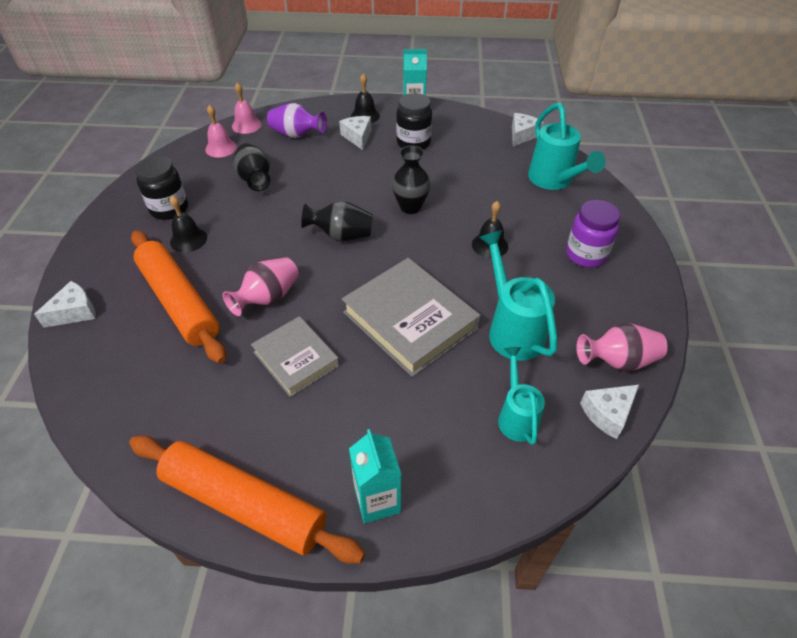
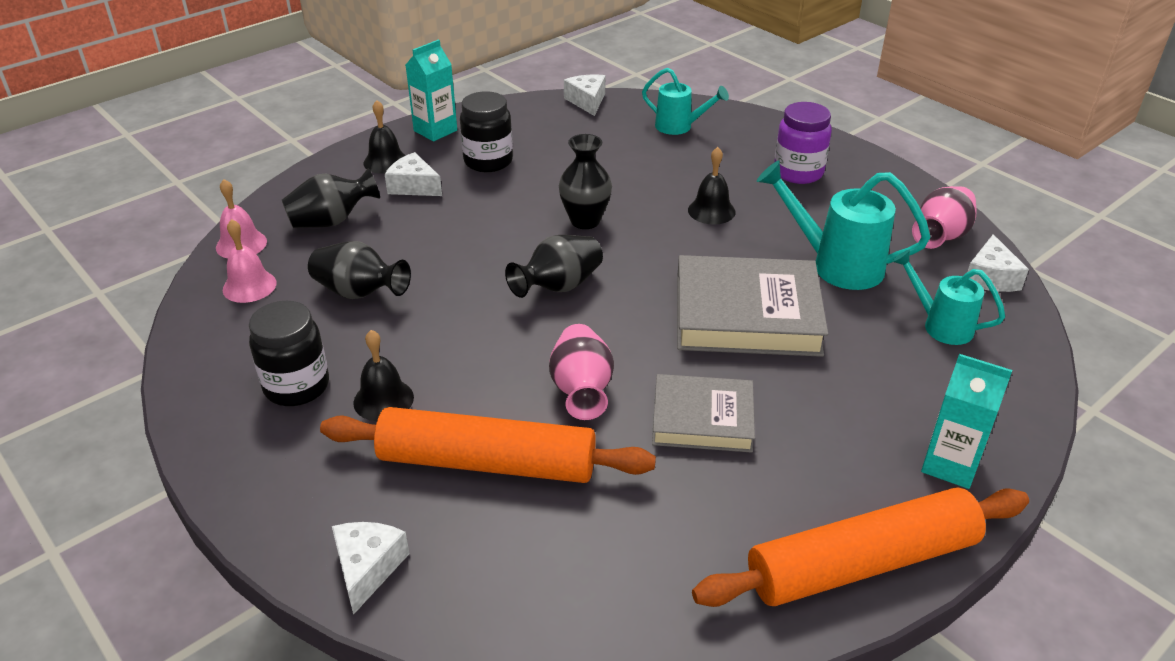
camera: 45 degrees left, 10 degrees down
(297, 135) = (332, 221): purple vase -> black vase
(554, 181) = (679, 127): turquoise watering can -> turquoise watering can, size x0.64

